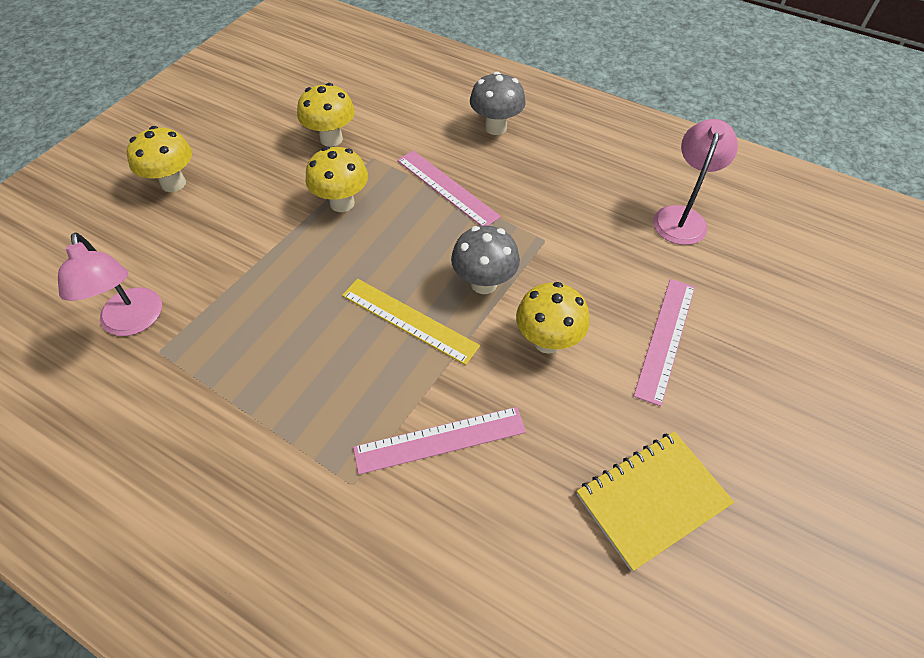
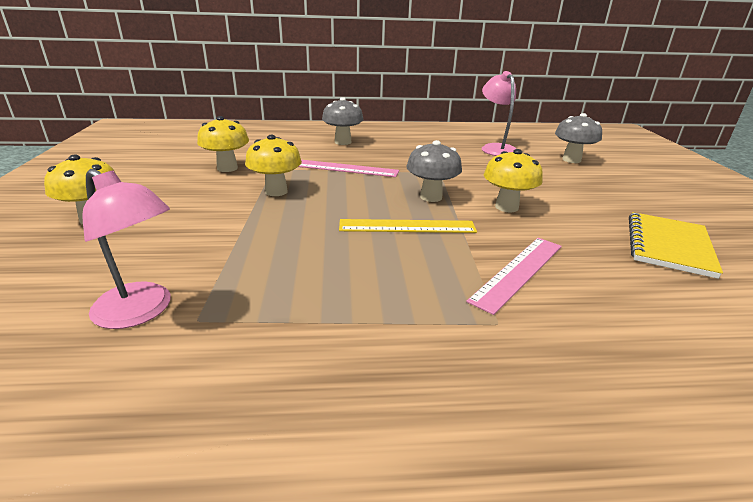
camera: 35 degrees left, 25 degrees down
(666, 339) = (562, 187): pink ruler -> none
(761, 289) = (571, 160): none -> grey mushroom

